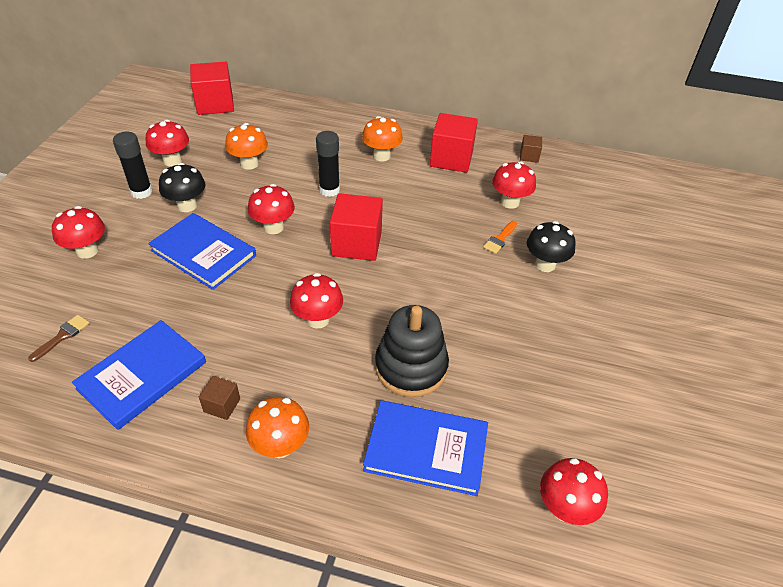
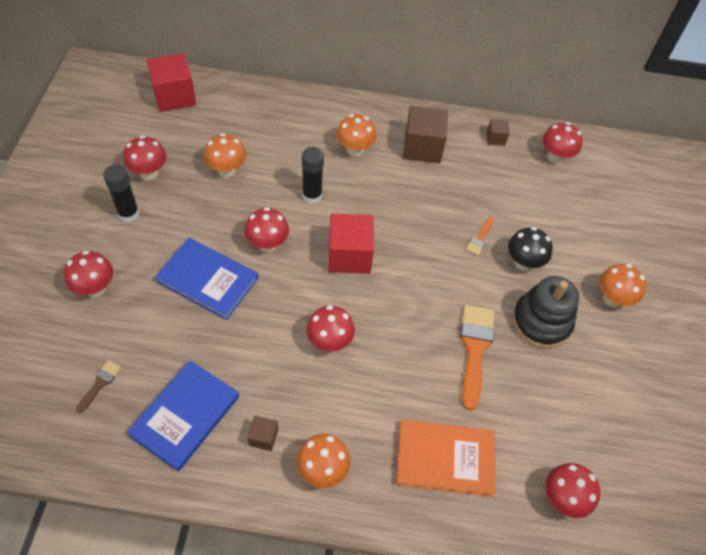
camera: 10 degrees left, 10 degrees up
(187, 205) = (178, 226): black mushroom -> none
(411, 367) = (420, 382): black stacking toy -> black stacking toy (541, 322)
(426, 449) = (445, 459): blue book -> orange book
(451, 159) = (422, 147): red cube -> brown cube
(479, 340) = (474, 348): none -> orange brush
(509, 202) = (484, 195): red mushroom -> red mushroom (555, 157)
(643, 306) = (612, 299): none -> orange mushroom

